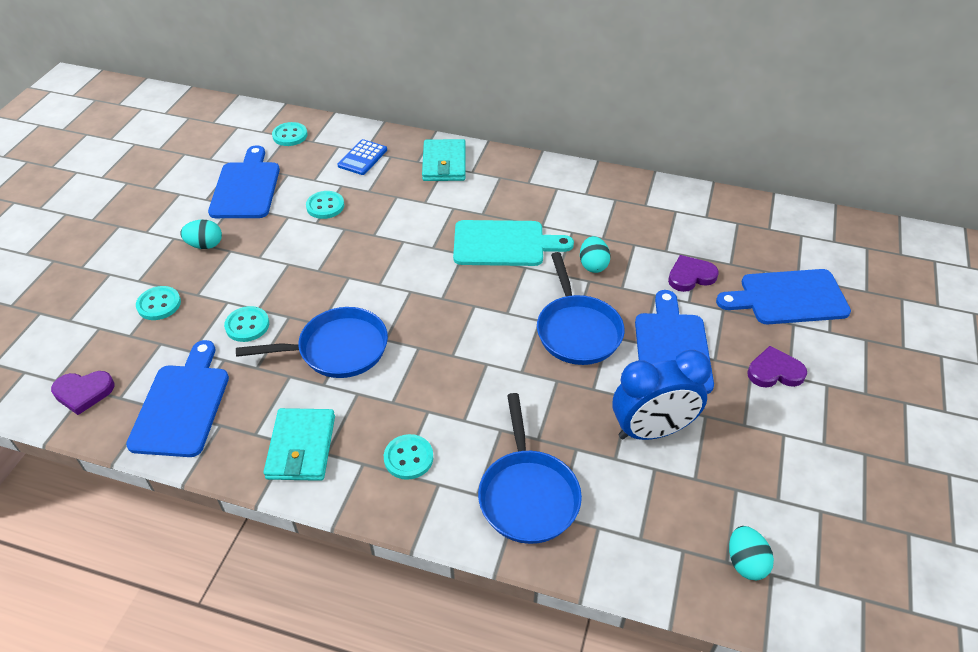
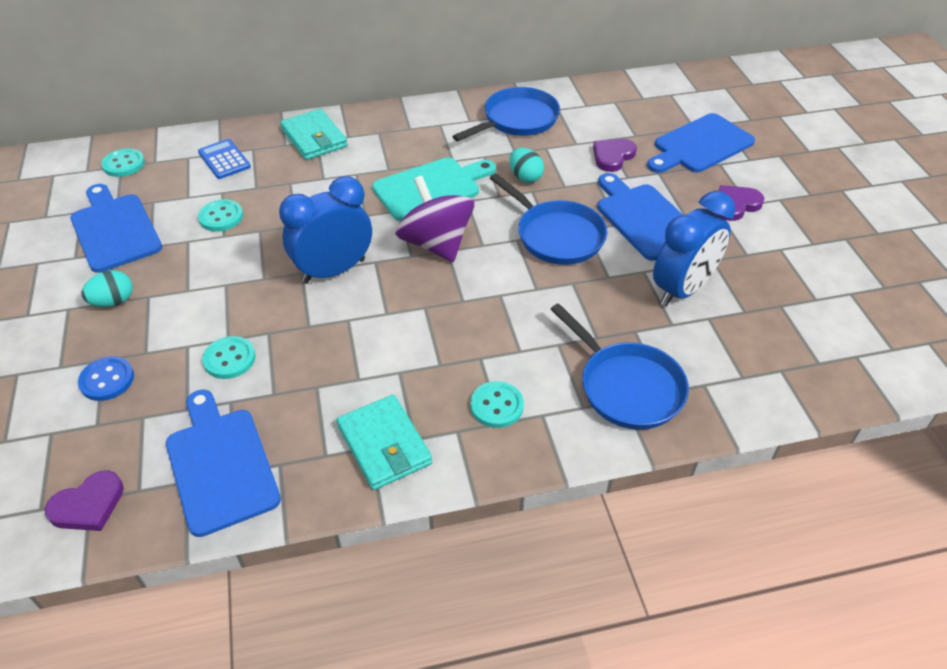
camera: 30 degrees left, 0 degrees up
(159, 304) = (107, 380): turquoise button -> blue button
(337, 349) = (345, 342): blue pan -> blue pan (517, 120)
(362, 158) = (224, 160): blue calculator -> blue calculator turned 150 degrees clockwise
(373, 286) = (334, 271): none -> blue clock
(469, 296) = (436, 244): none -> purple spinning top
(745, 562) = (832, 357): turquoise egg -> none

